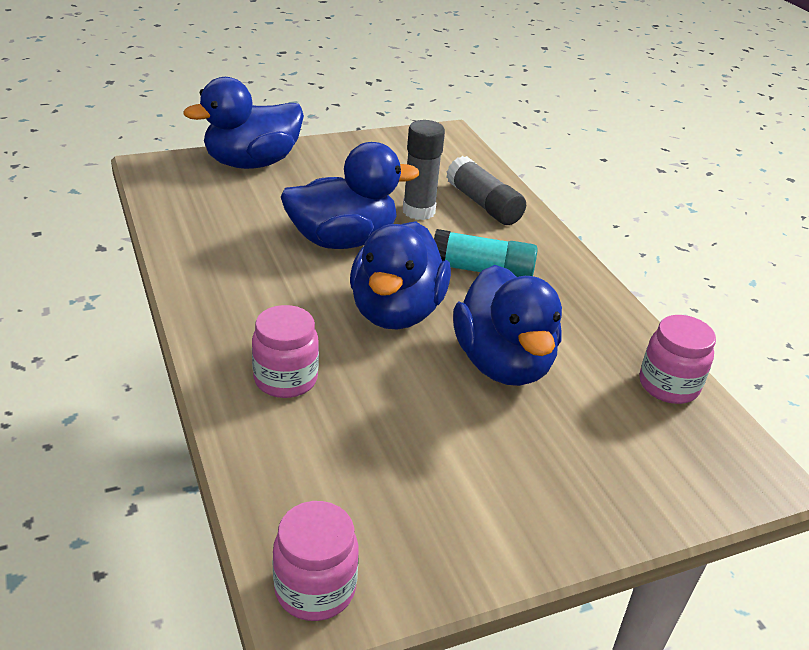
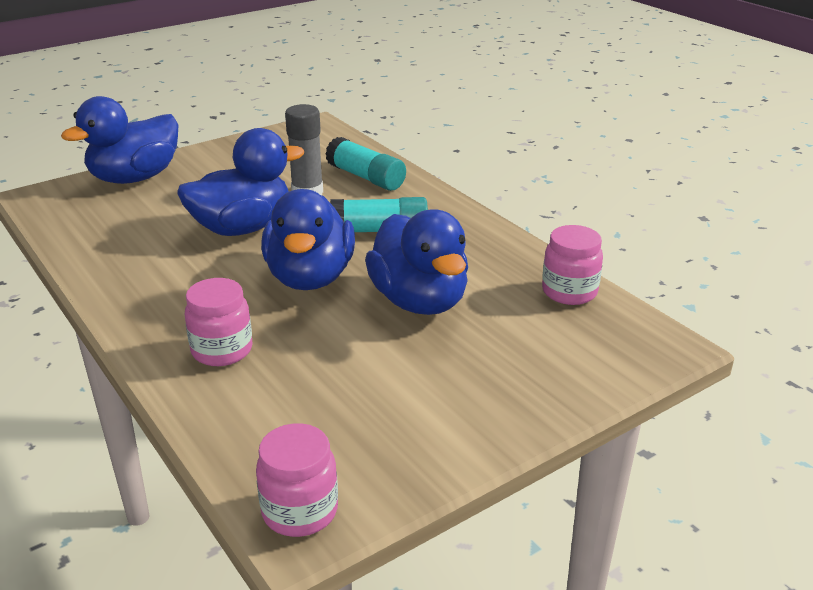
camera: 10 degrees left, 5 degrees down
(483, 204) = (366, 177): grey glue stick -> turquoise glue stick

